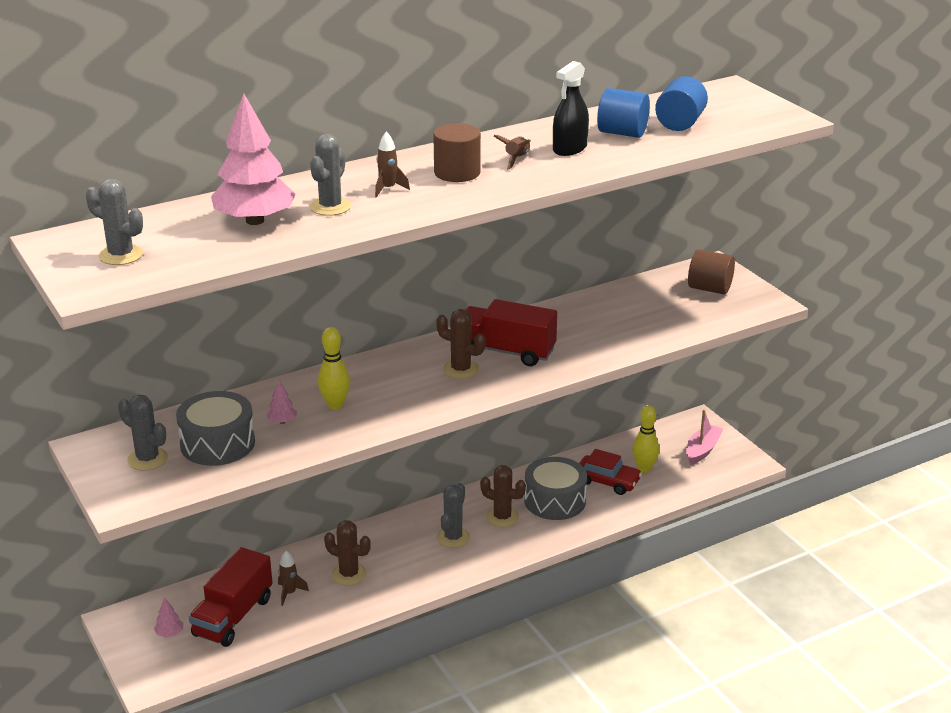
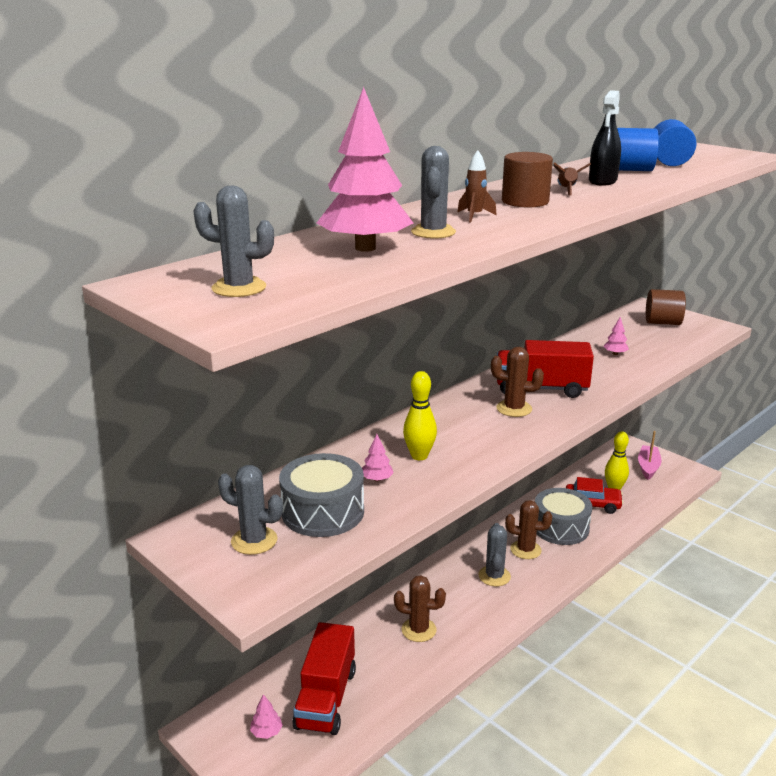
camera: 15 degrees left, 5 degrees down
(289, 593) = (371, 661): brown rocket -> none
(619, 321) = (615, 354): none -> pink tree

